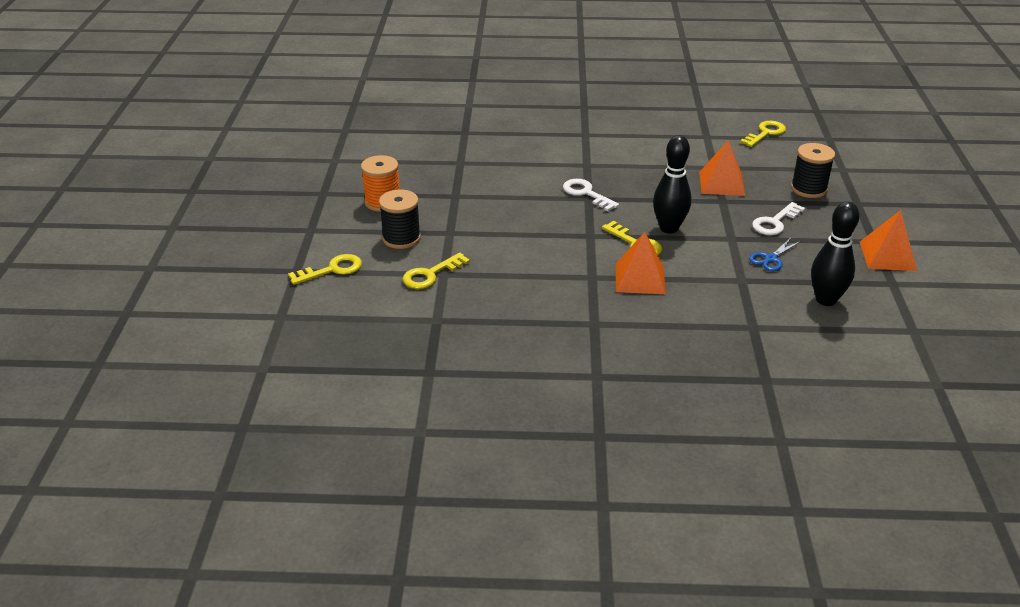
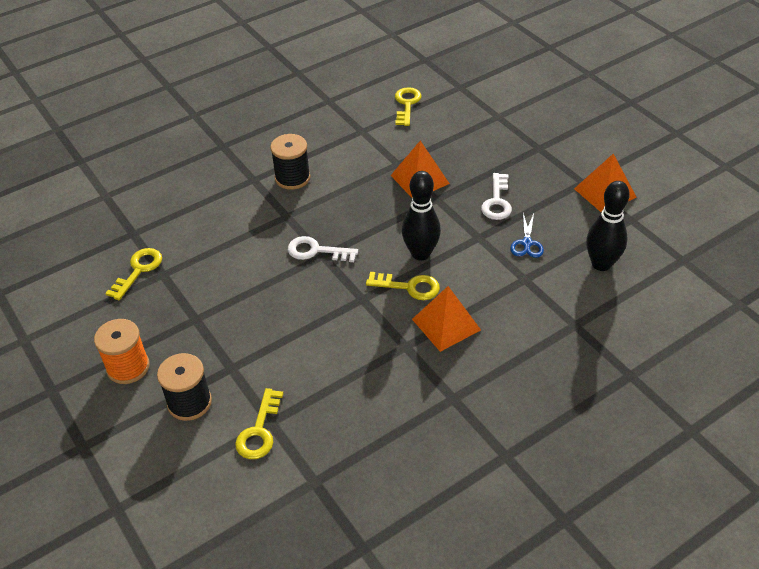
camera: 35 degrees left, 10 degrees up
(332, 270) = (154, 484): yellow key -> yellow key (138, 270)
(808, 189) = (491, 151): black spool -> black spool (292, 178)

